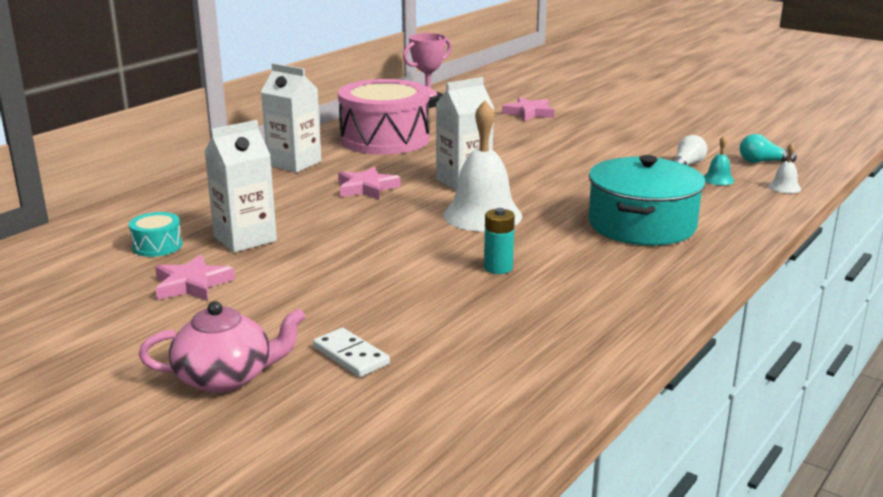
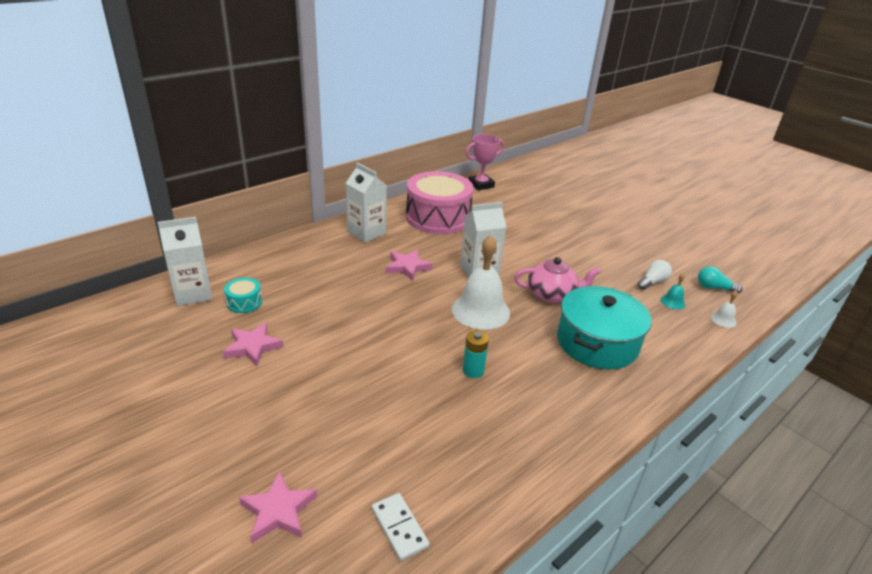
camera: 10 degrees right, 10 degrees up
(226, 377) = (240, 451): pink teapot -> pink teapot (552, 294)
(245, 239) = (305, 306): white carton -> white carton (193, 294)
(351, 355) = (334, 446): white domino -> white domino (399, 528)
(529, 113) = (551, 206): pink star -> pink star (278, 511)

